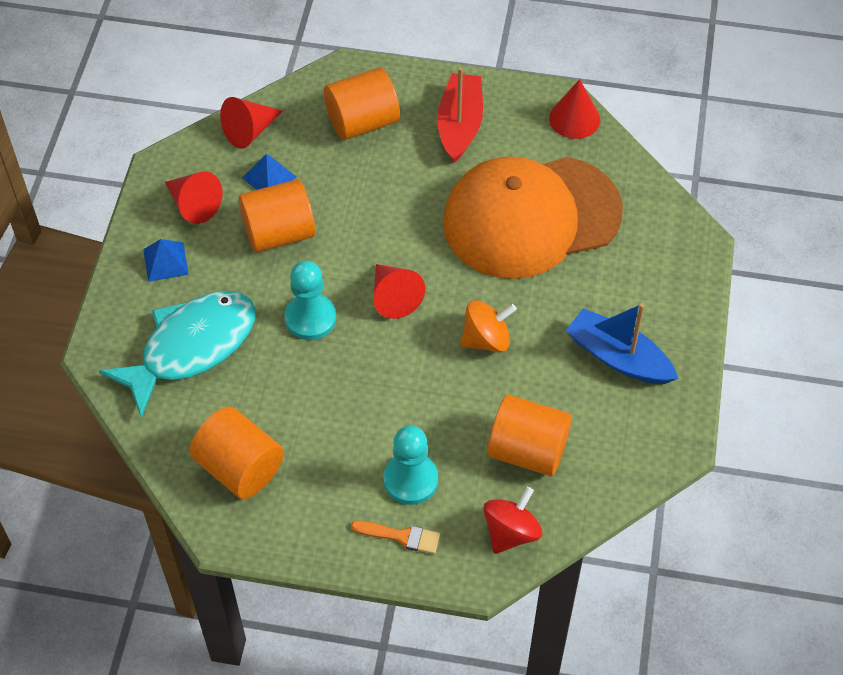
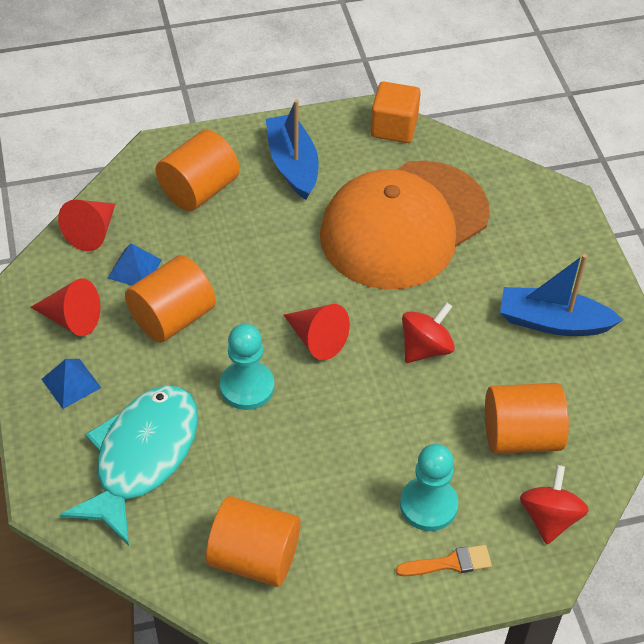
camera: 25 degrees left, 5 degrees down
(460, 125) = (293, 164): red boat -> blue boat
(486, 339) = (425, 348): orange spinning top -> red spinning top
(574, 119) = (394, 127): red cone -> orange cube

